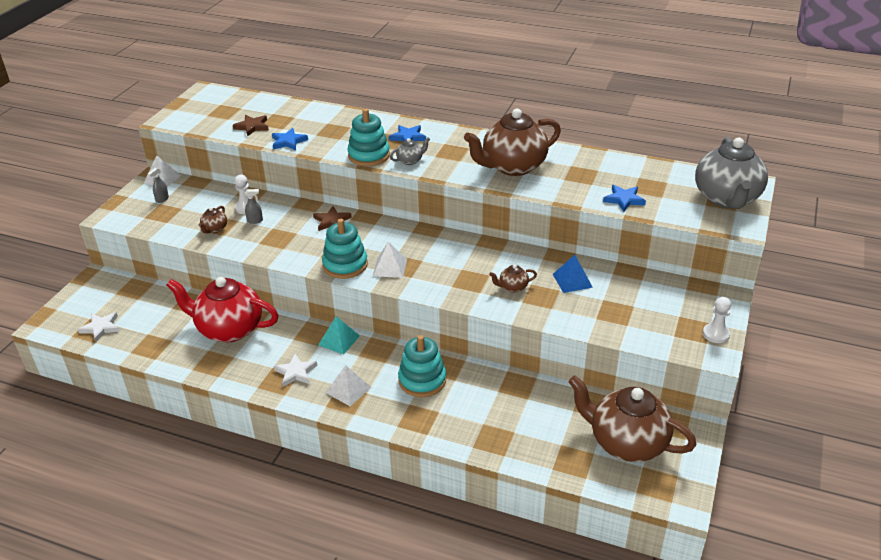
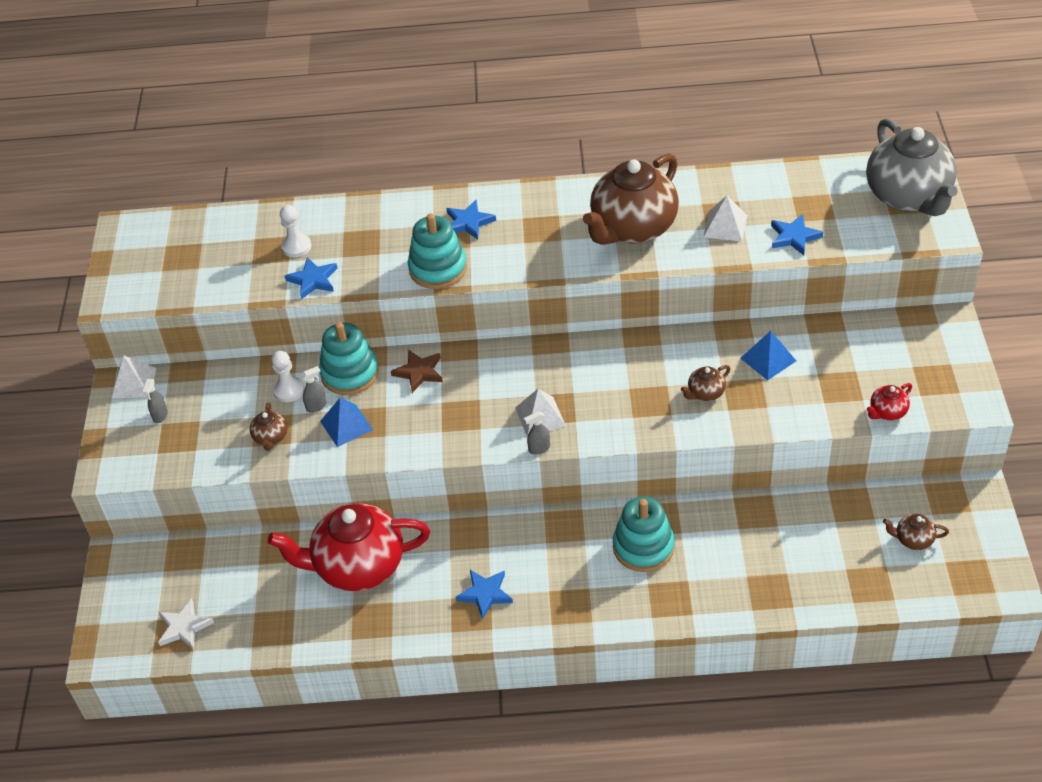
camera: 20 degrees left, 10 degrees up
(252, 127) = (243, 270): brown star -> none
(264, 236) = (346, 425): none -> blue pyramid
(296, 372) = (485, 594): white star -> blue star
(339, 340) = (508, 530): turquoise pyramid -> none
(345, 265) = (482, 432): turquoise stacking toy -> turquoise stacking toy (349, 373)
(348, 389) = (564, 592): white pyramid -> white pyramid (725, 226)
(375, 285) = (539, 449): none -> grey spray bottle
(410, 161) = (498, 260): grey teapot -> none
(626, 443) = (913, 540): brown teapot -> brown teapot, size x0.41
(640, 339) = (887, 412): none -> red teapot
(716, 334) = (963, 377): white pawn -> white pawn (296, 247)

